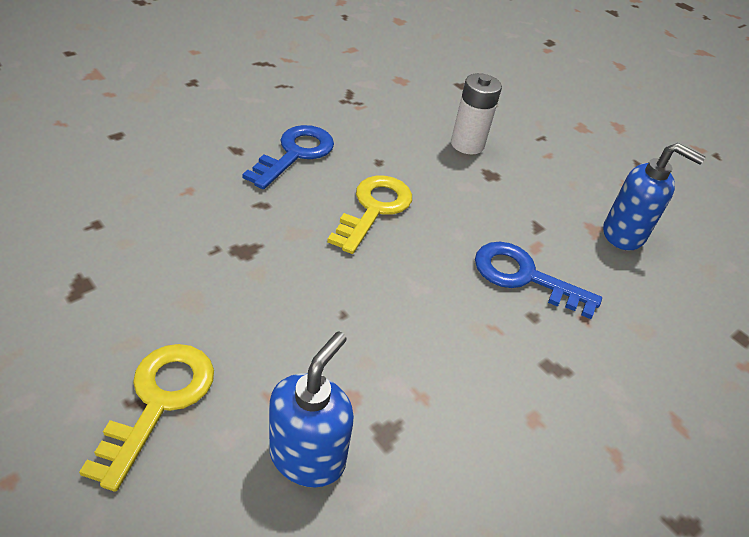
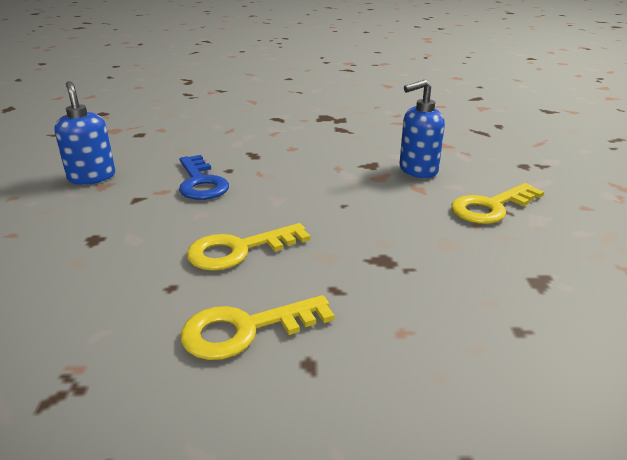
camera: 135 degrees left, 15 degrees down
(295, 153) = (245, 330): blue key -> yellow key
(467, 144) = (57, 270): white battery -> none

